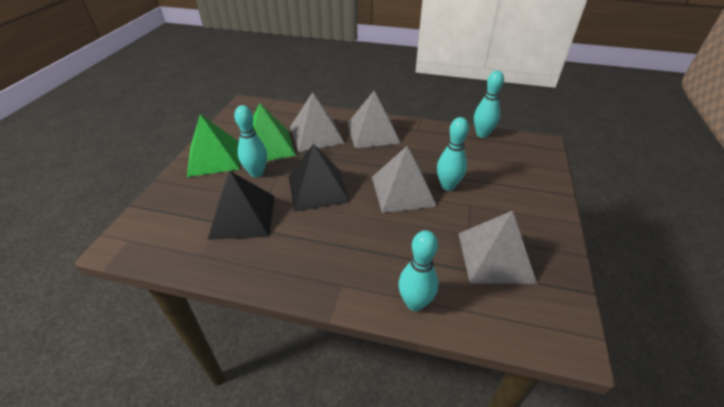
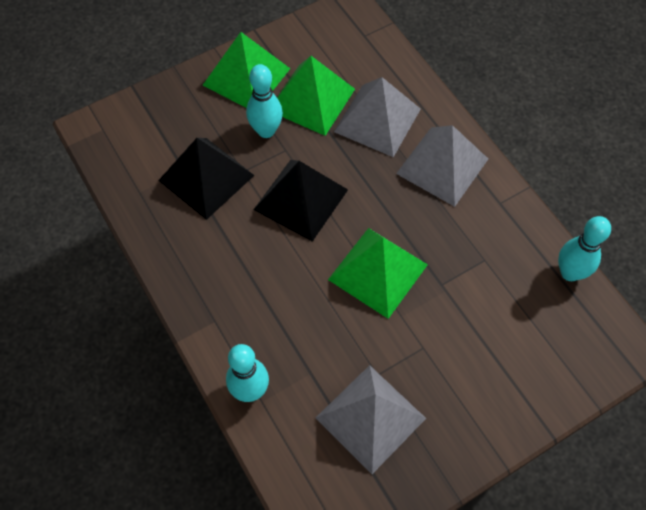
camera: 45 degrees right, 20 degrees up
(403, 191) = (378, 272): grey pyramid -> green pyramid
(448, 186) = (431, 306): turquoise bowling pin -> none

